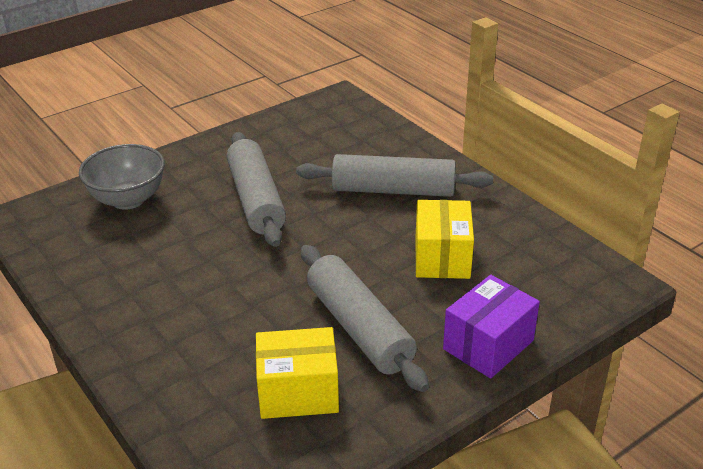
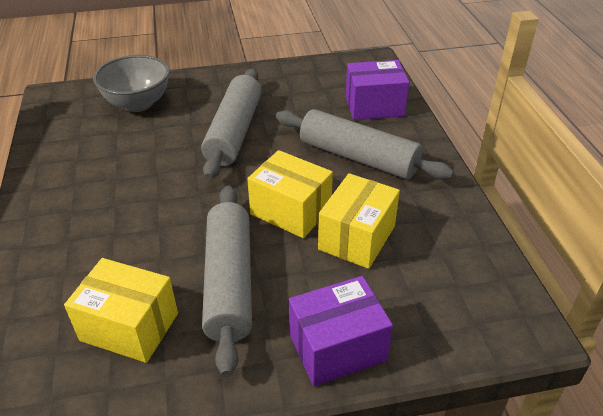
camera: 25 degrees right, 5 degrees up
(367, 253) = (291, 211): none -> yellow box
(374, 140) = (374, 106): none -> purple box

